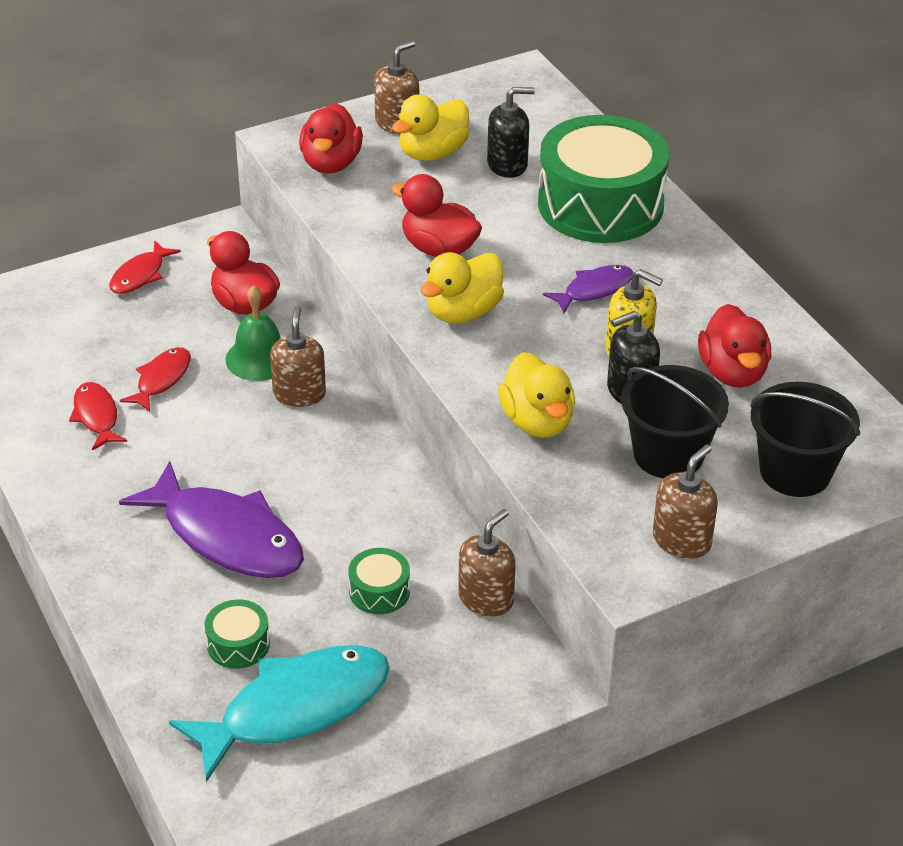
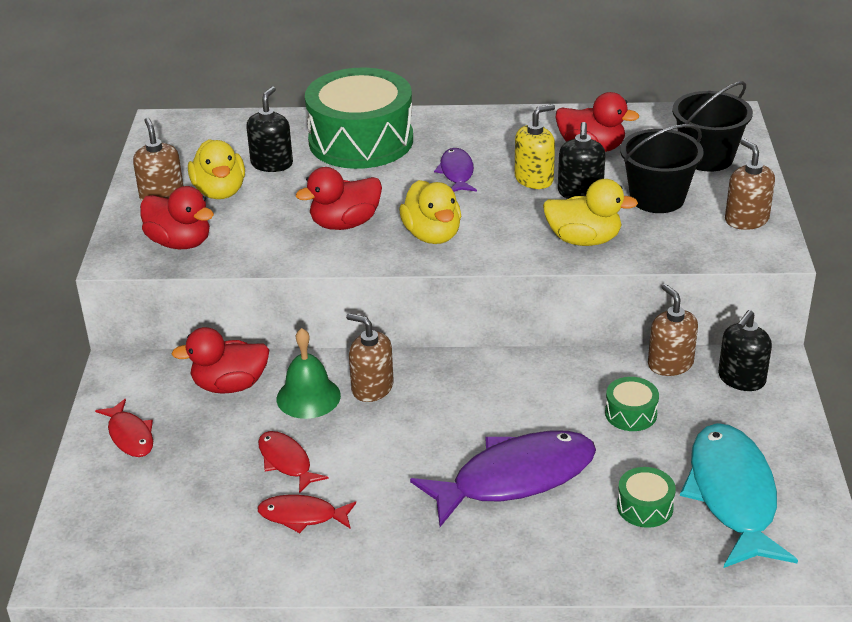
camera: 60 degrees left, 5 degrees down
(499, 665) = (741, 379): none -> black soap dispenser

